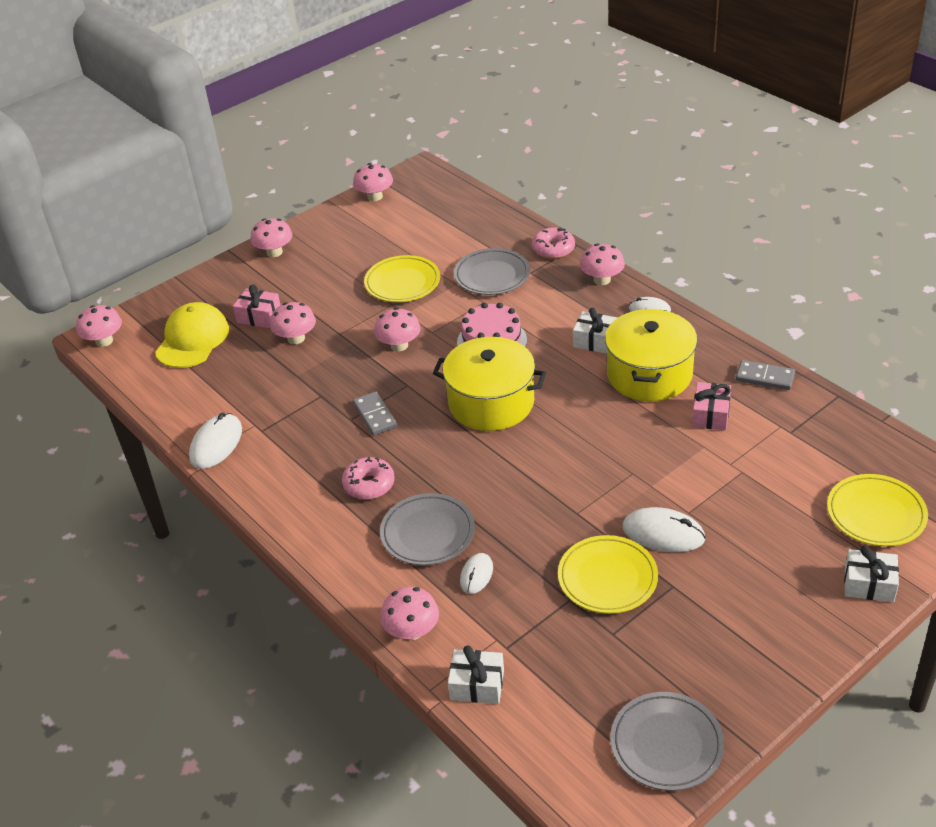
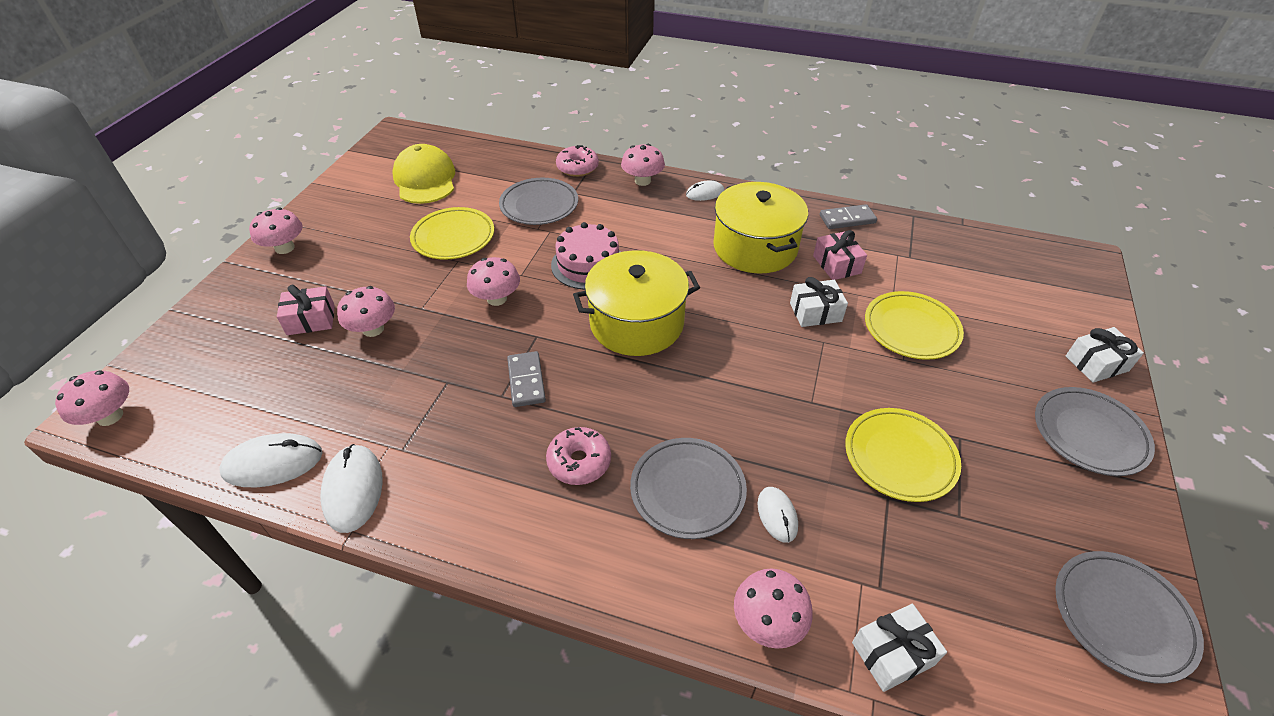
camera: 35 degrees left, 5 degrees up
(192, 340) = (239, 373): yellow cap -> yellow cap (425, 179)
(375, 196) = (363, 167): pink mushroom -> none
(375, 415) = (526, 381): grey domino -> grey domino turned 45 degrees clockwise
(595, 341) = (683, 234): white gift -> white gift (815, 312)
(663, 533) = (902, 388): white mouse -> white mouse (273, 463)
(791, 630) = (1089, 434): none -> grey plate
(876, 514) = (1037, 301): yellow plate -> yellow plate (911, 329)

